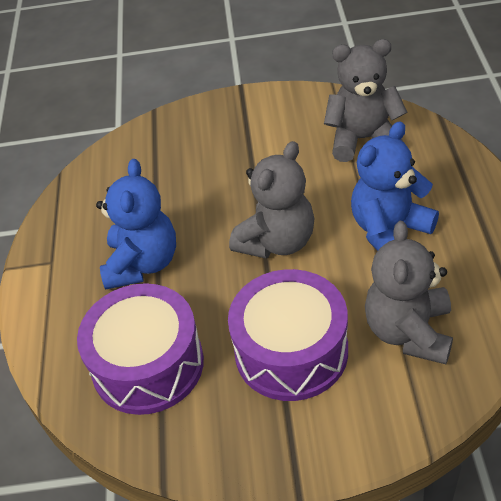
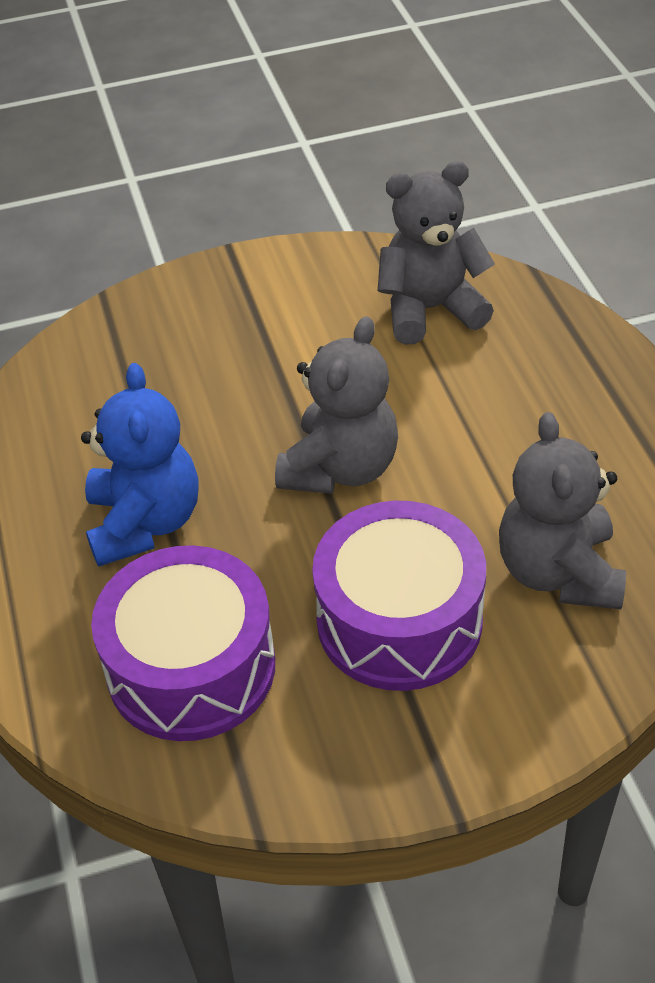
camera: 15 degrees left, 0 degrees up
(389, 231) = (499, 436): blue teddy bear -> none

